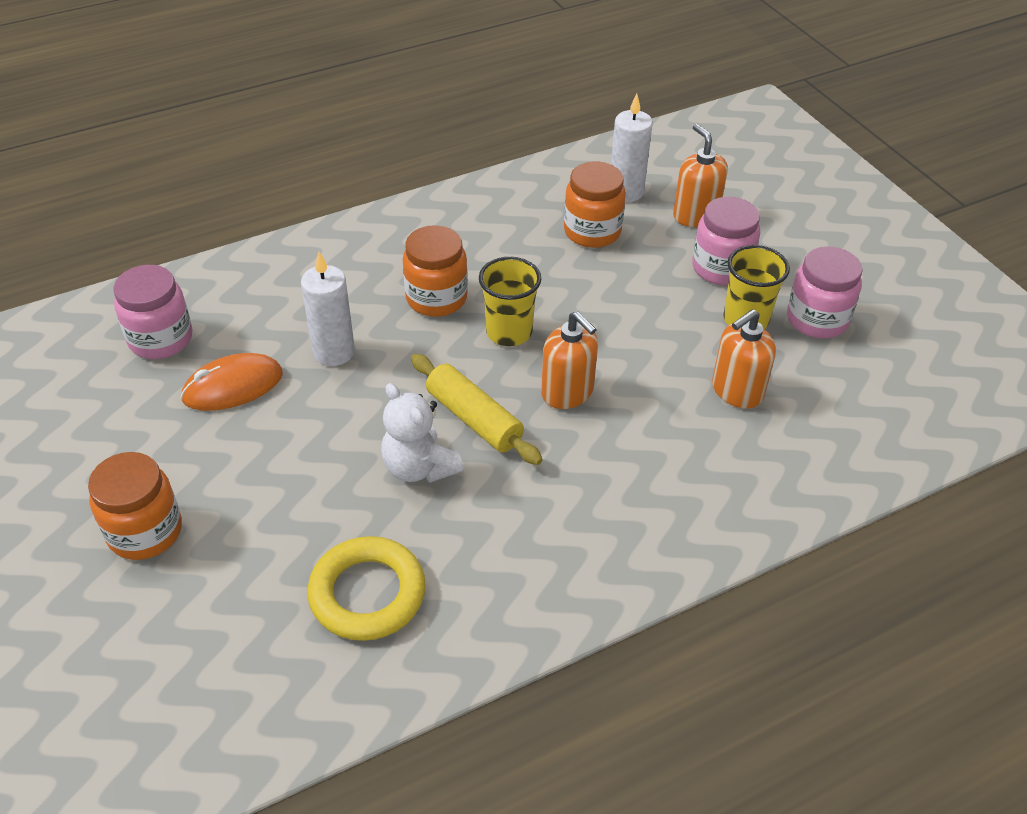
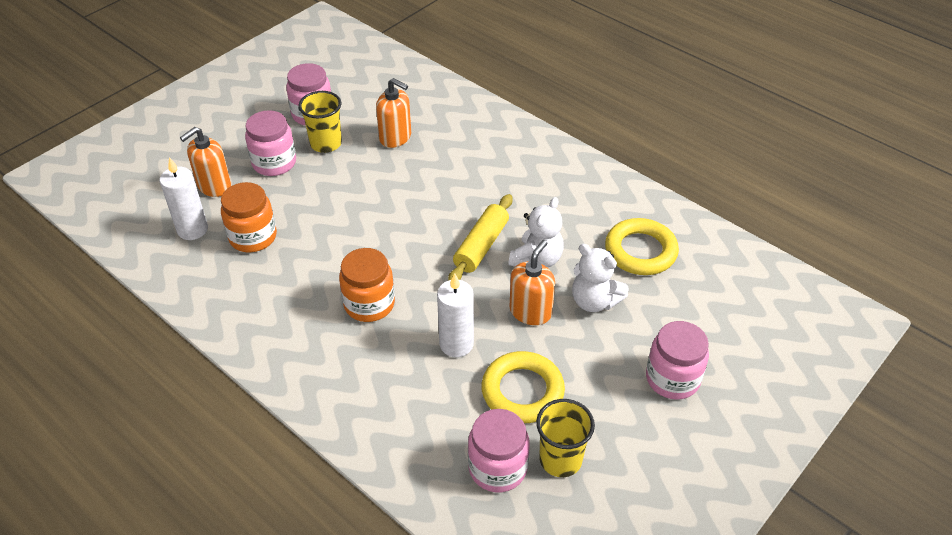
camera: 110 degrees left, 0 degrees up
(145, 532) = (672, 379): orange jar -> pink jar
(233, 386) = (522, 391): orange mouse -> yellow ring
(313, 501) = (594, 301): none -> white teddy bear
(509, 332) = (389, 252): yellow cup -> yellow cup (560, 459)
(567, 392) = (434, 209): orange soap dispenser -> orange soap dispenser (530, 311)

